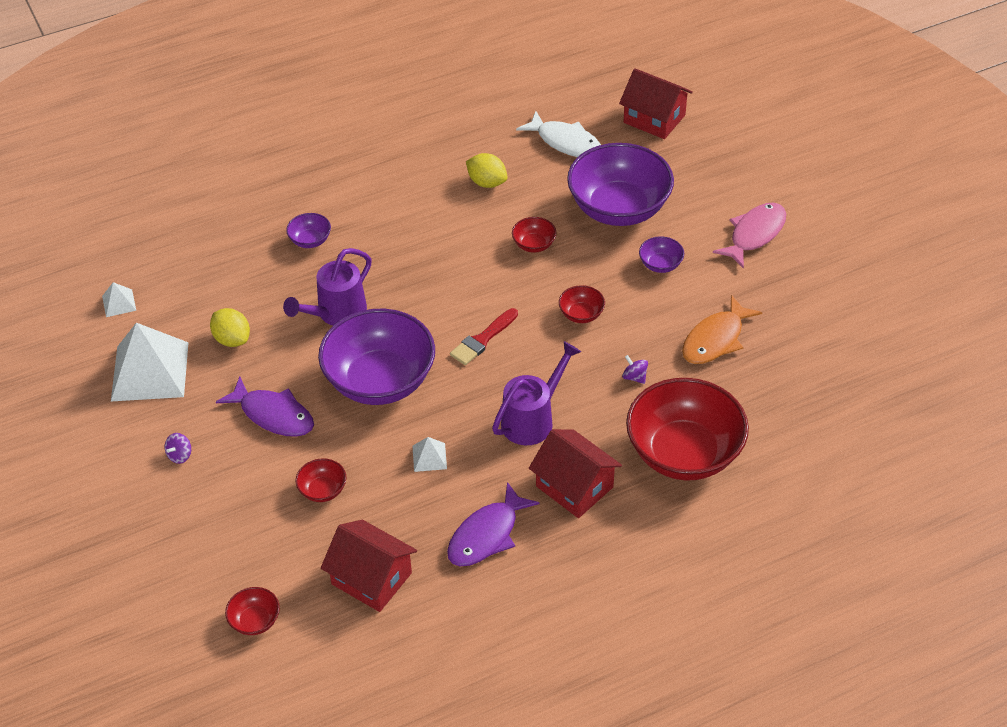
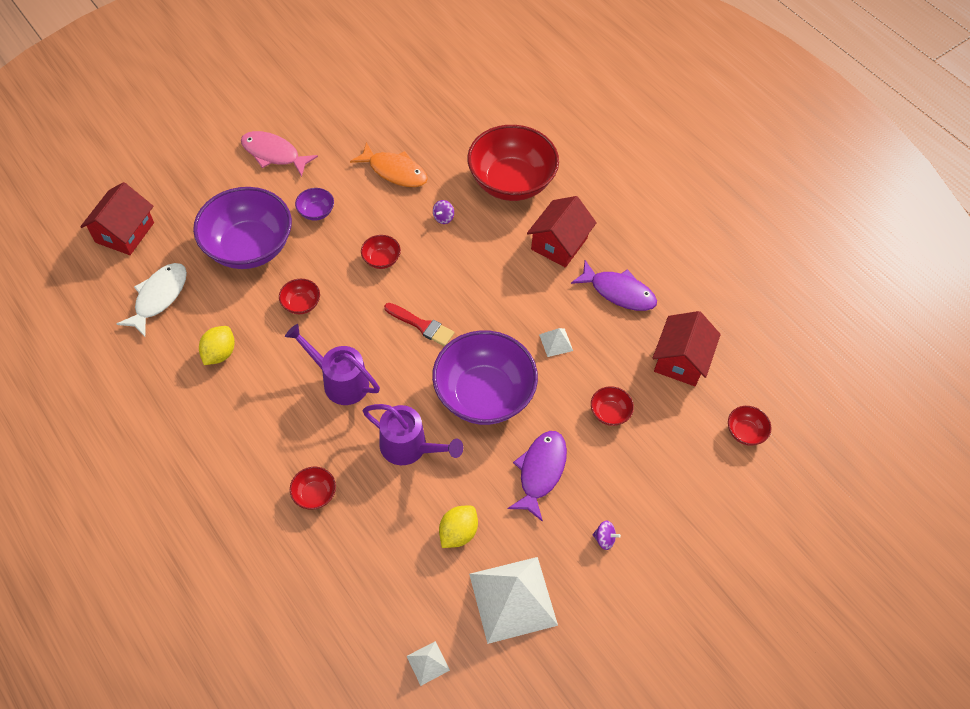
camera: 105 degrees left, 10 degrees up
(310, 240) = (315, 494): purple bowl -> red bowl
(533, 419) = (500, 278): purple watering can -> purple watering can (339, 381)

